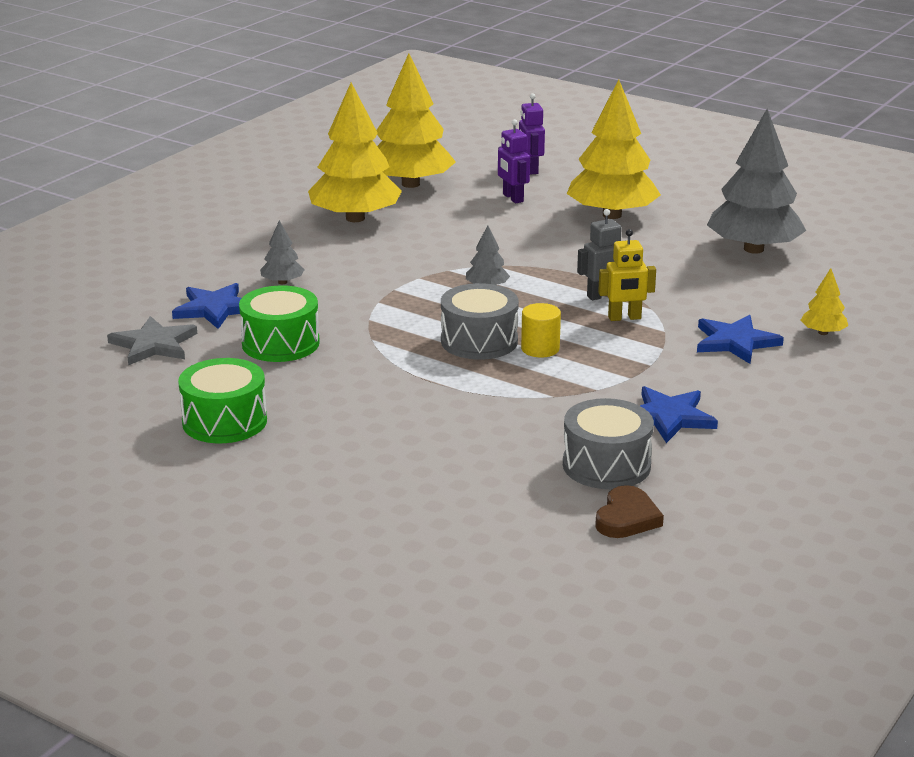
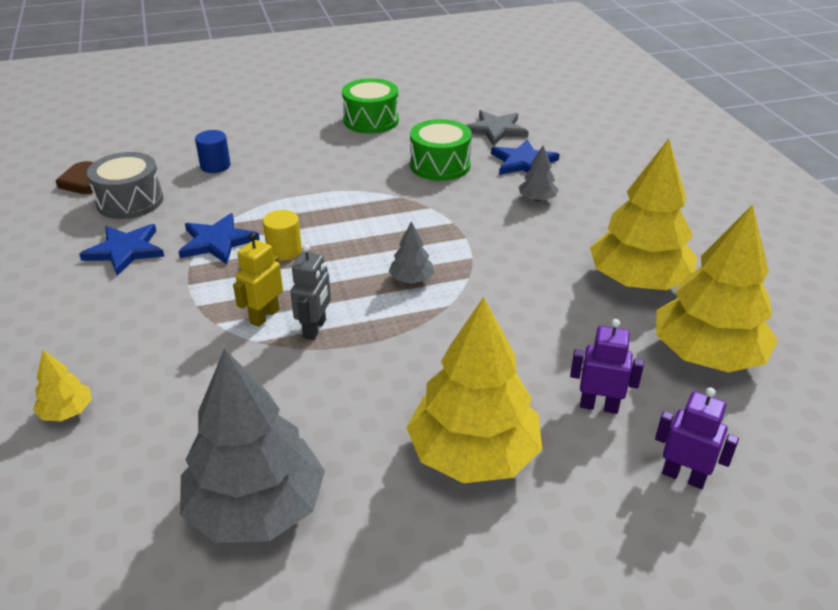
camera: 130 degrees right, 10 degrees up
(468, 459) = (215, 166): none -> blue cylinder
(479, 341) = (334, 233): grey drum -> none
(735, 342) = (142, 347): blue star -> blue star (217, 242)

